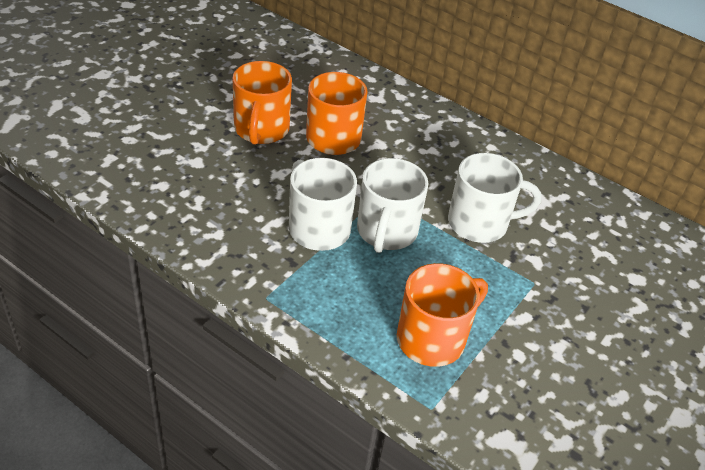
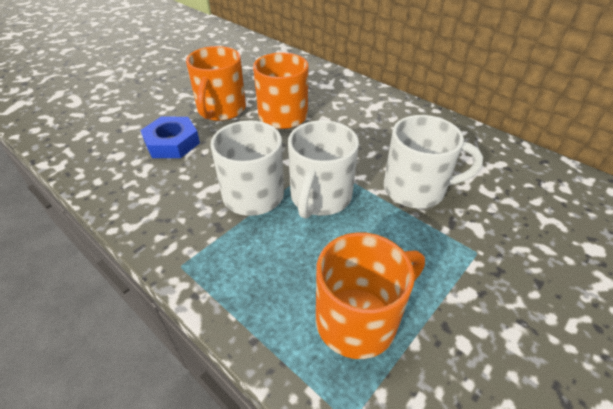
camera: 10 degrees right, 0 degrees up
(217, 171) = (172, 143): none -> blue nut

